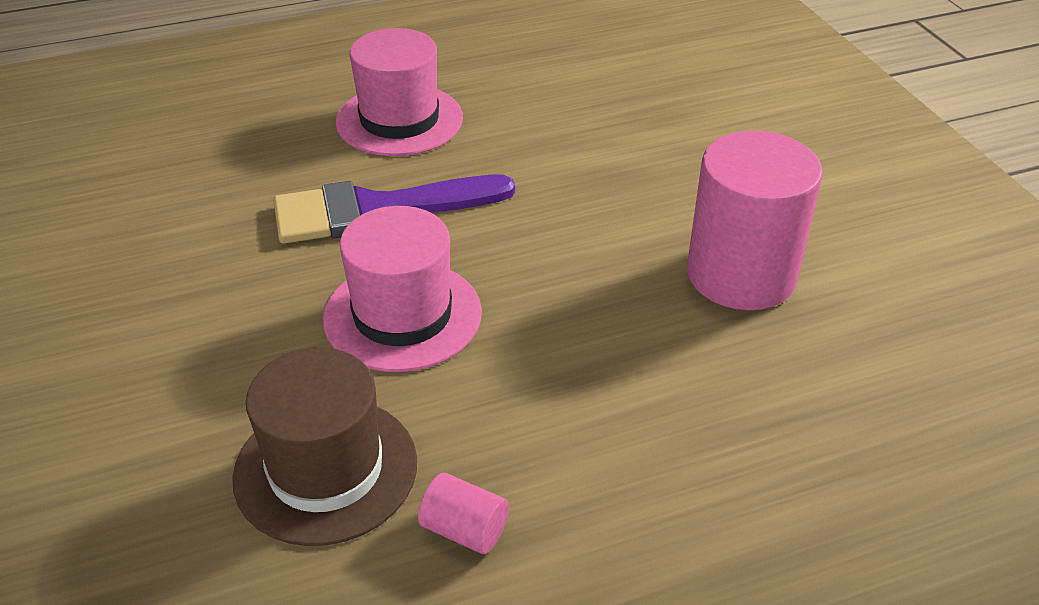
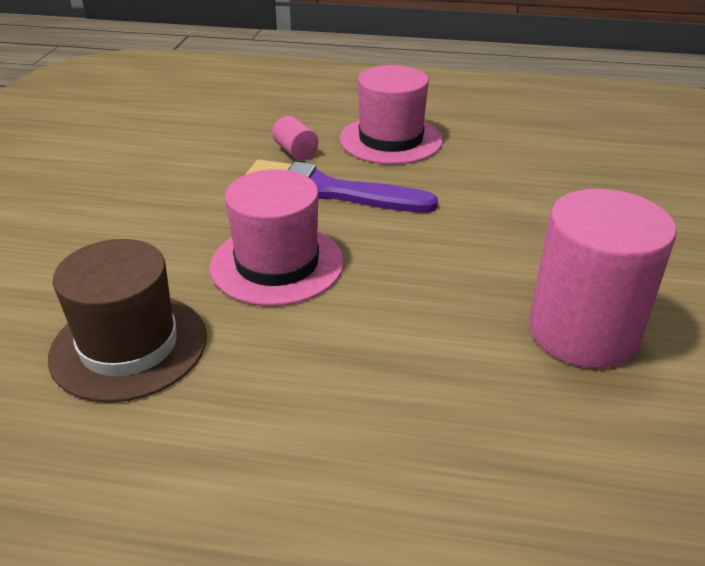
camera: 30 degrees right, 5 degrees down
(464, 530) = (181, 433): pink cylinder -> pink cylinder (295, 152)

